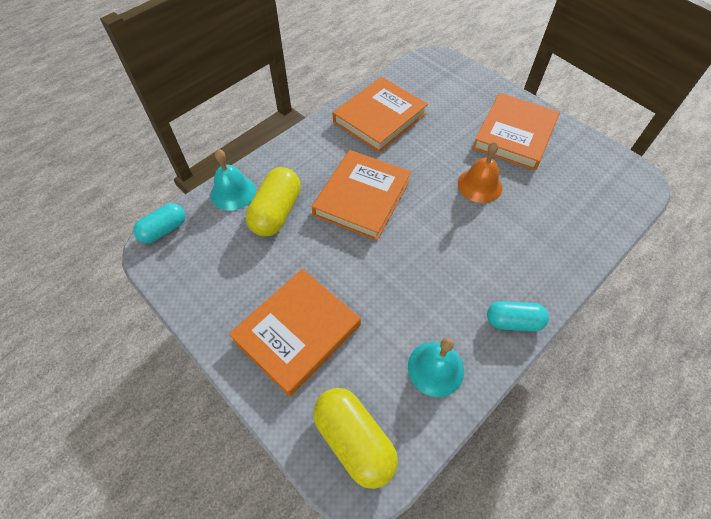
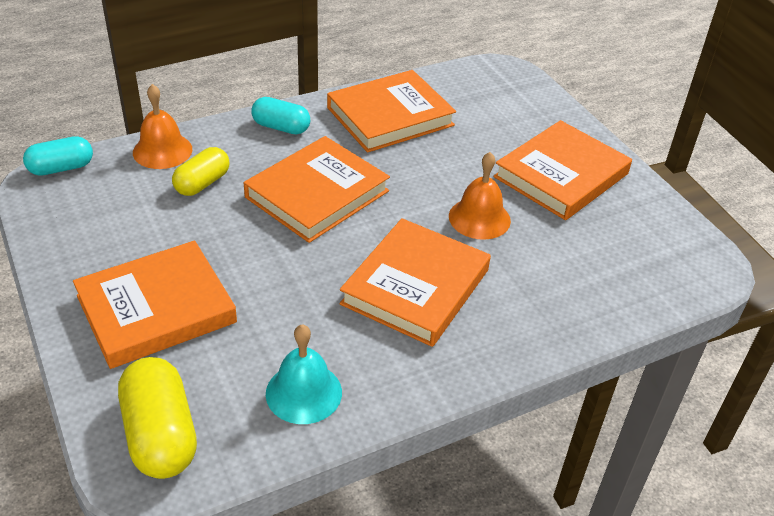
camera: 15 degrees right, 15 degrees down
(233, 192) = (162, 150): turquoise bell -> orange bell
(276, 212) = (202, 183): yellow capsule -> yellow capsule, size x0.66
(466, 255) = (416, 287): none -> orange book
(513, 321) = (434, 373): turquoise capsule -> turquoise capsule (281, 127)

